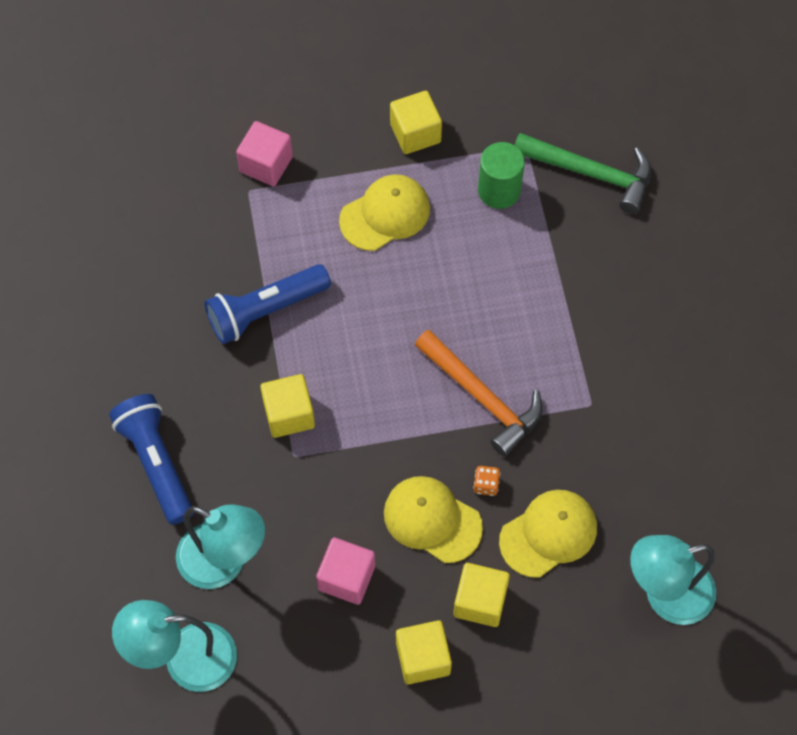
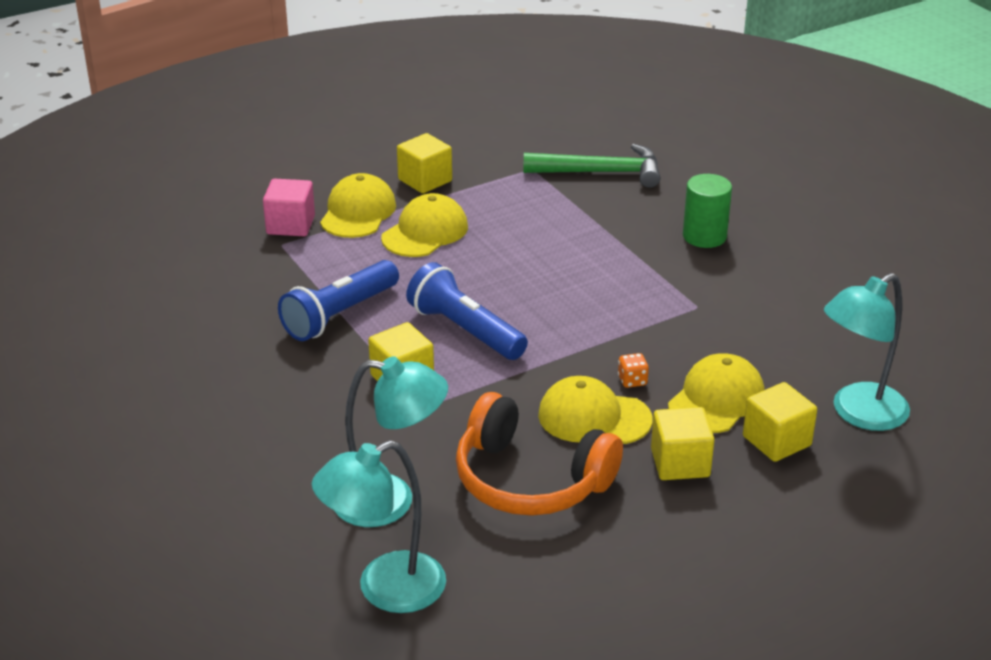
camera: 20 degrees left, 30 degrees down
(156, 462) = (276, 445): blue flashlight -> blue flashlight (465, 330)
(334, 164) = (358, 212): none -> yellow cap
(346, 577) = (530, 480): pink cube -> orange headphones
(423, 658) = (648, 520): yellow cube -> yellow cube (776, 441)
(482, 397) = (590, 325): orange hammer -> none
(499, 190) = (524, 198): green cylinder -> green cylinder (704, 236)

